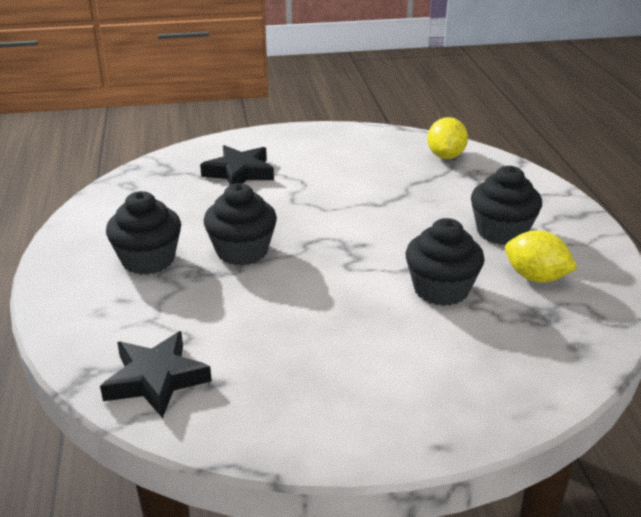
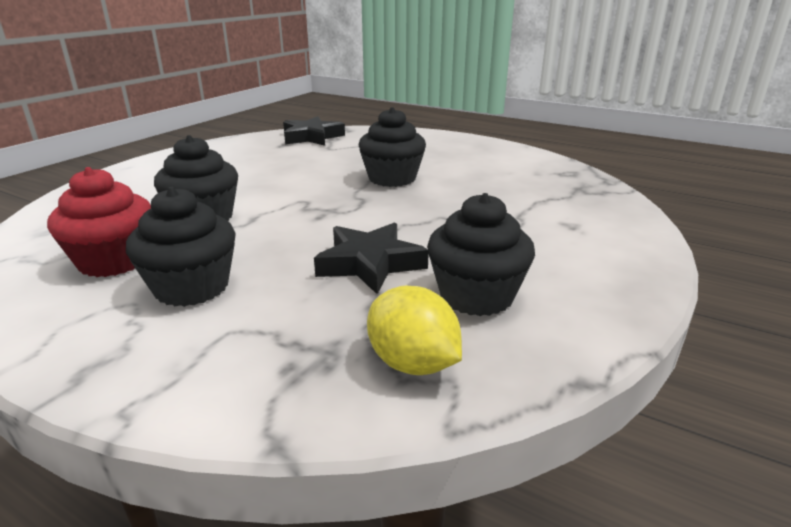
camera: 130 degrees right, 5 degrees down
(148, 260) = (430, 156): black cupcake -> black cupcake (476, 296)
(239, 172) = (540, 213): black star -> black star (370, 264)
(535, 277) = (114, 261): yellow lemon -> red cupcake

